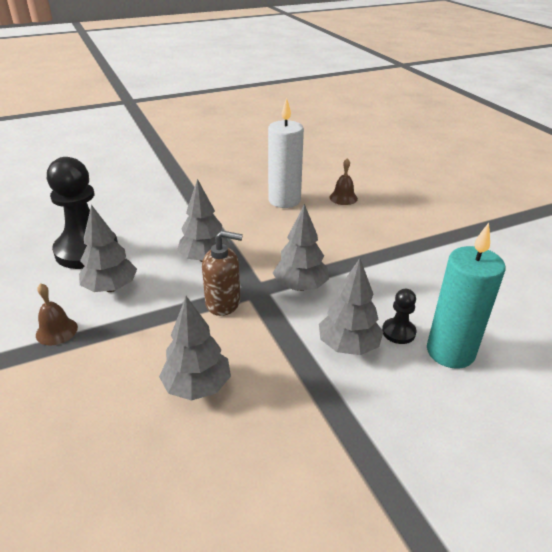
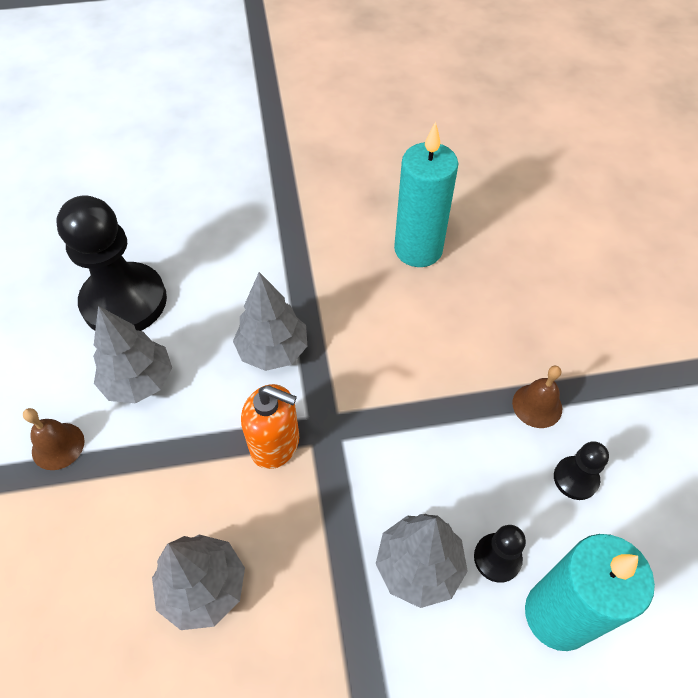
camera: 15 degrees right, 20 degrees up
(223, 303) = (275, 444): brown soap dispenser -> orange soap dispenser
(284, 200) = (418, 249): white candle -> turquoise candle
(300, 286) = (388, 436): grey tree -> none
(343, 198) = (508, 260): brown bell -> brown bell (537, 405)
(430, 286) = (575, 478): none -> black pawn

